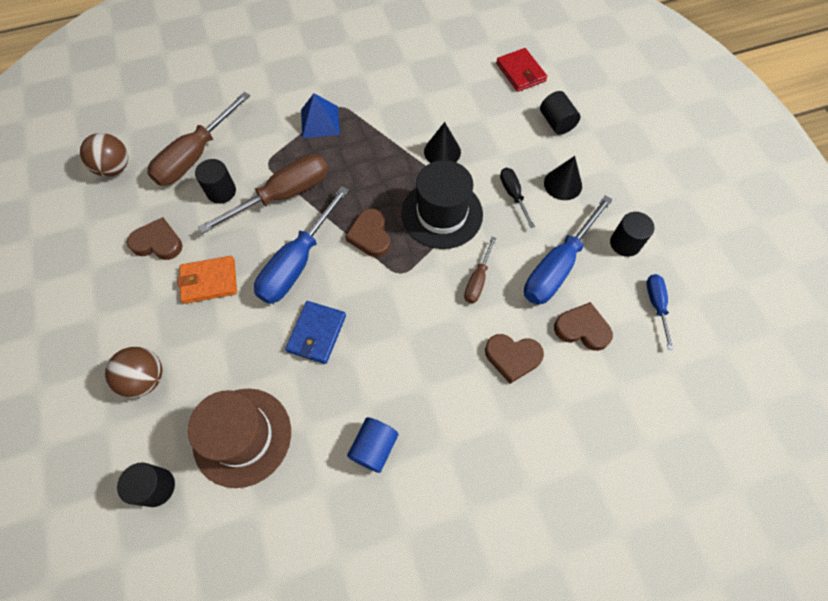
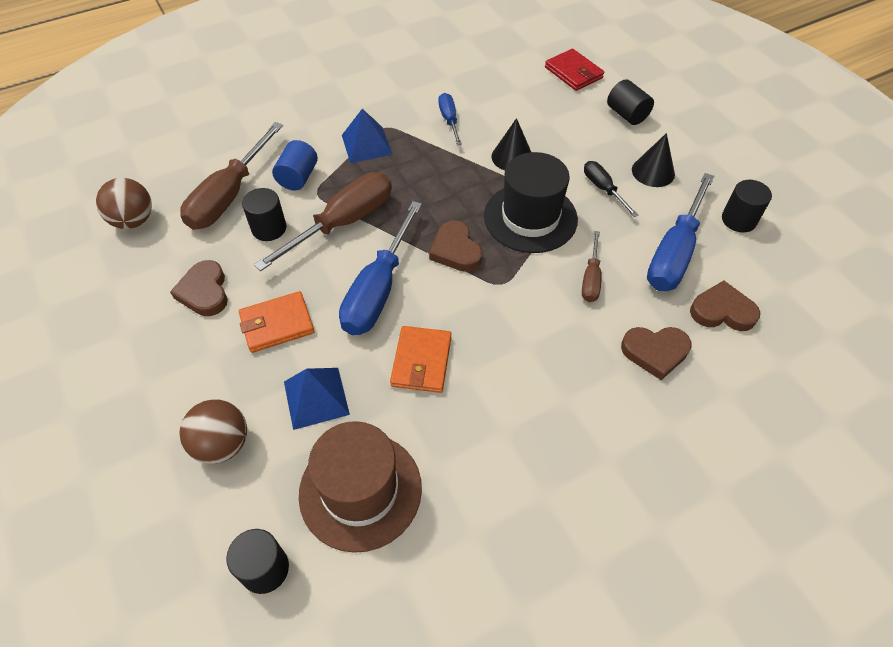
camera: 10 degrees left, 10 degrees down
(158, 242) = (204, 292): brown heart -> brown heart turned 105 degrees counterclockwise
(226, 351) = (316, 398): none -> blue pyramid
(316, 333) = (421, 361): blue wallet -> orange wallet
(374, 447) = (524, 475): blue cylinder -> blue cylinder (298, 177)
(656, 305) = (793, 275): blue screwdriver -> blue screwdriver (449, 120)

